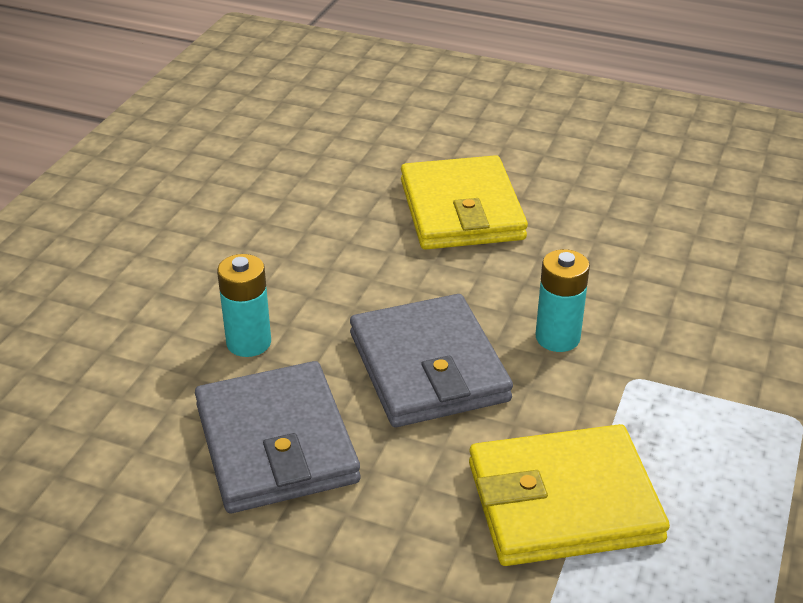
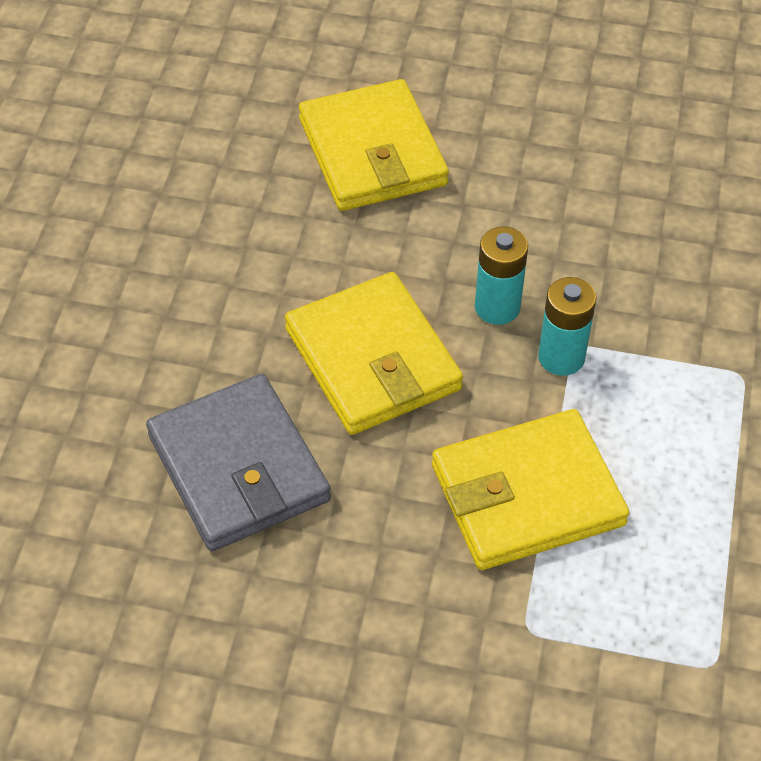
camera: 10 degrees left, 15 degrees up
(249, 342) = (182, 352): turquoise battery -> turquoise battery (561, 357)
(428, 367) = (372, 359): grey wallet -> yellow wallet

